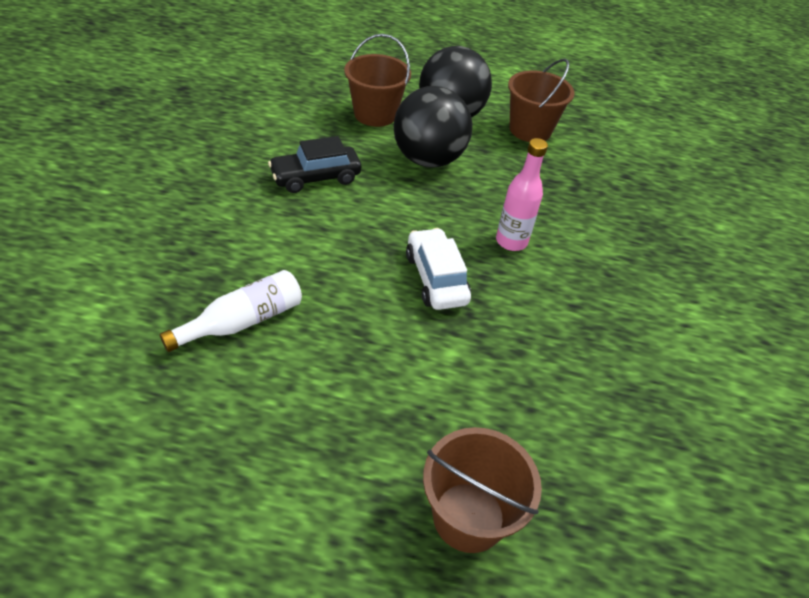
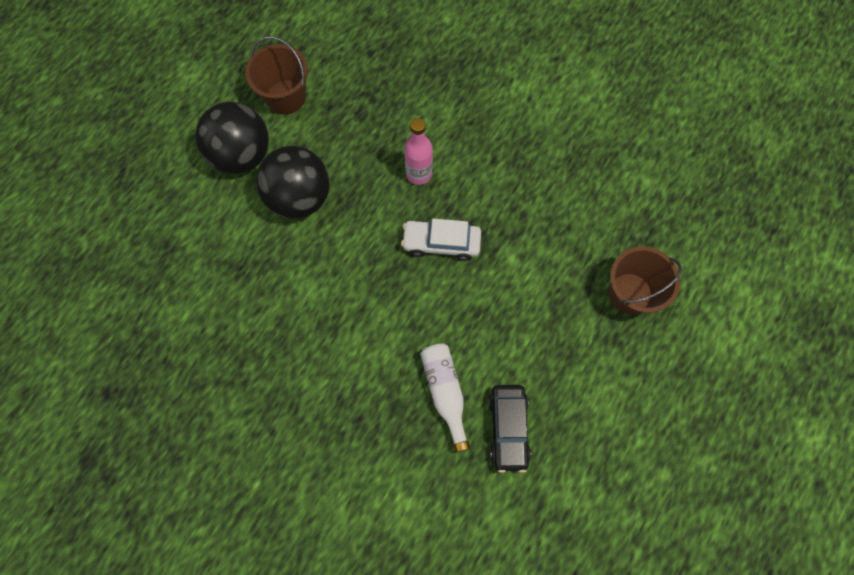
camera: 65 degrees left, 25 degrees up
(316, 177) = (295, 298): black car -> black car (508, 428)
(375, 114) = (217, 220): brown bucket -> none

